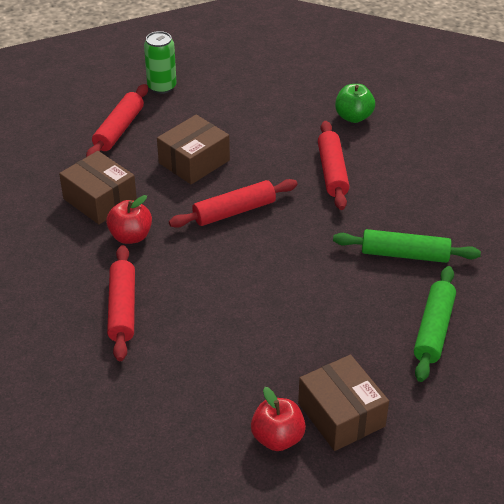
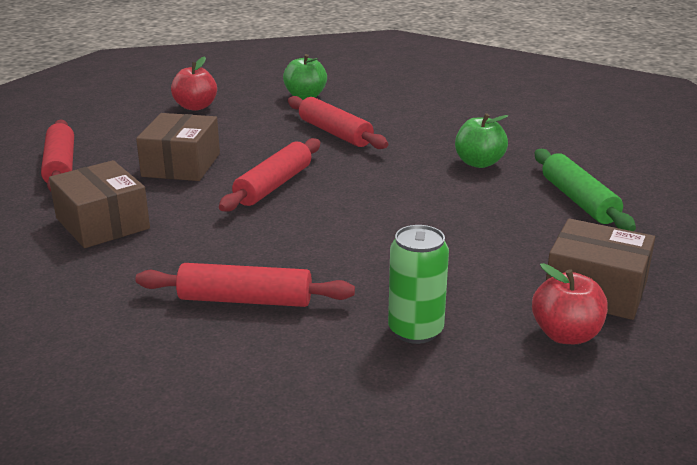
camera: 35 degrees left, 15 degrees down
(100, 200) = (102, 223): brown box -> brown box turned 45 degrees clockwise
(122, 309) = (245, 300): red rolling pin -> red rolling pin turned 45 degrees counterclockwise
(131, 236) = (178, 239): red apple -> red apple (195, 107)
(162, 87) = (75, 125): green can -> green can (415, 330)
(404, 254) = (479, 163): green rolling pin -> green apple

